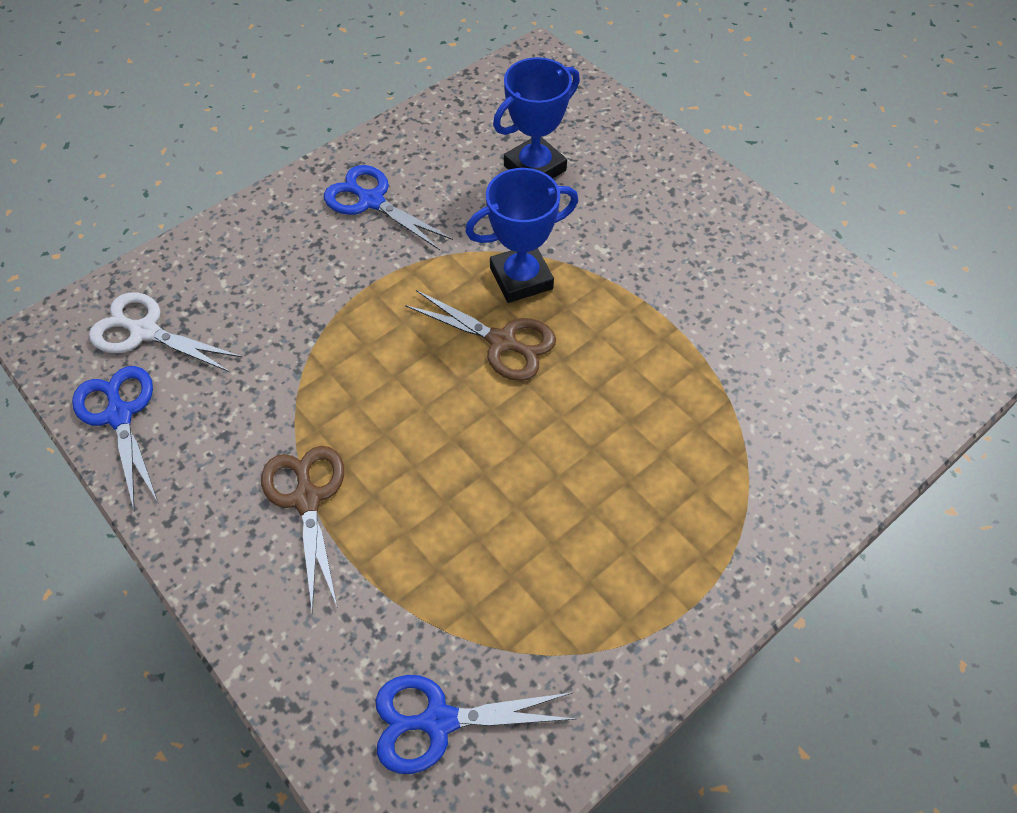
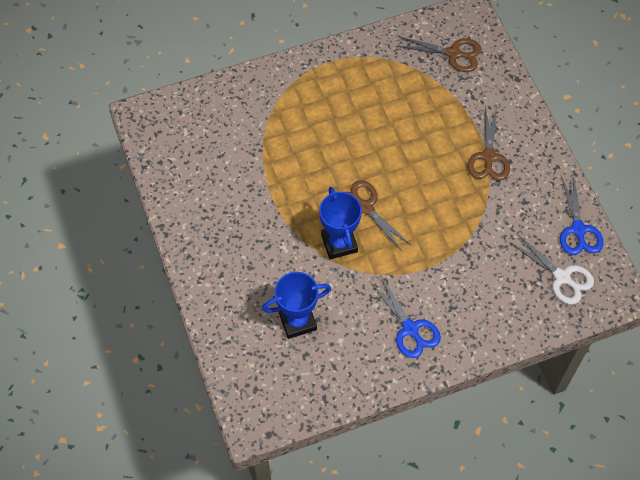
camera: 160 degrees left, 5 degrees up
(438, 721) = (453, 54): blue scissors -> brown scissors
(521, 278) = (339, 243): blue trophy -> blue trophy turned 75 degrees clockwise

